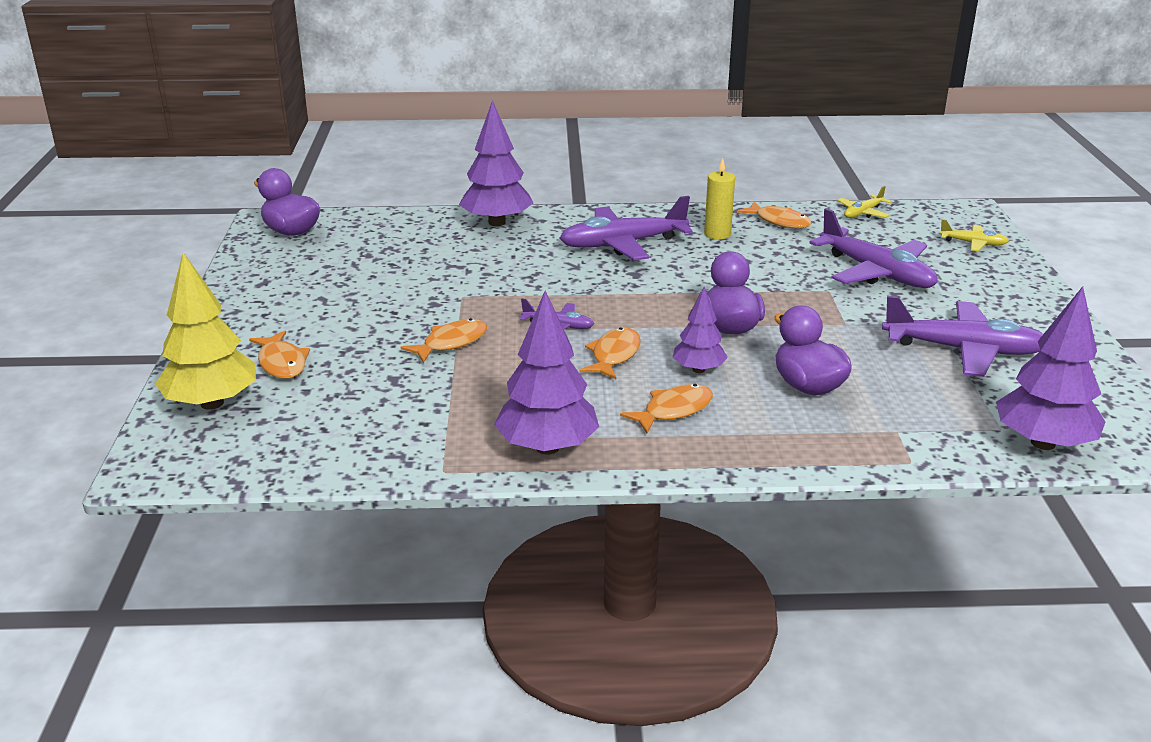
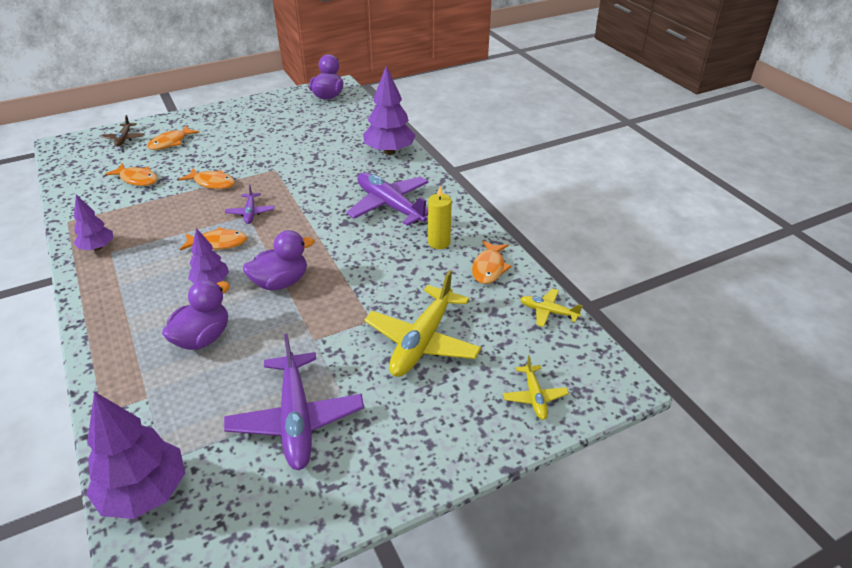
camera: 65 degrees right, 10 degrees up
(212, 403) = (124, 139): yellow tree -> brown plane
(547, 447) = (97, 247): purple tree -> purple tree, size x0.59
(673, 410) = (152, 284): orange fish -> orange fish (137, 179)
(876, 273) = (422, 341): purple plane -> yellow plane

